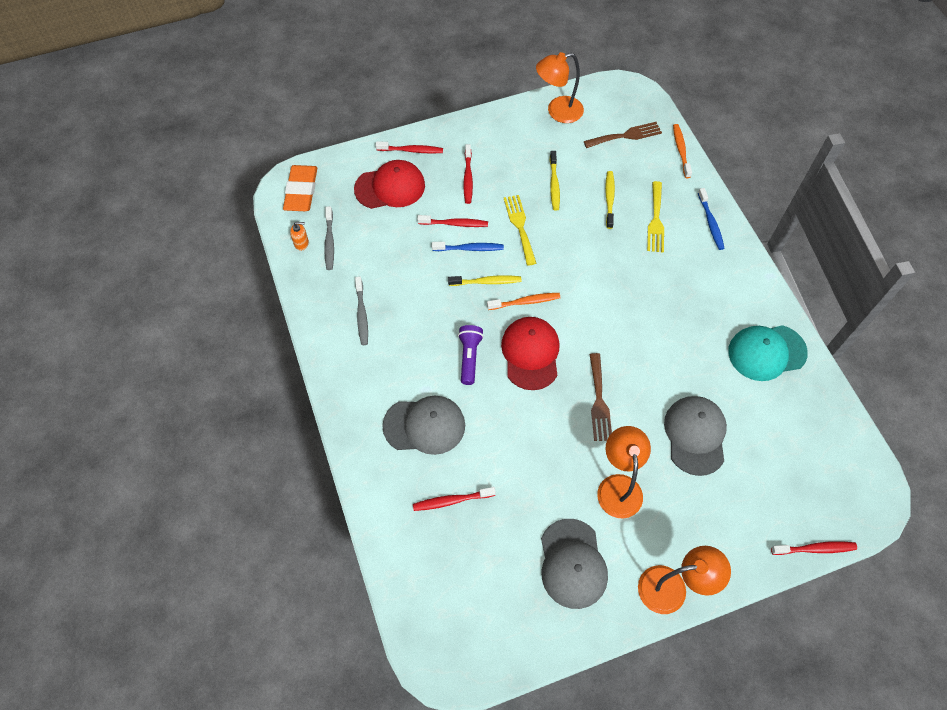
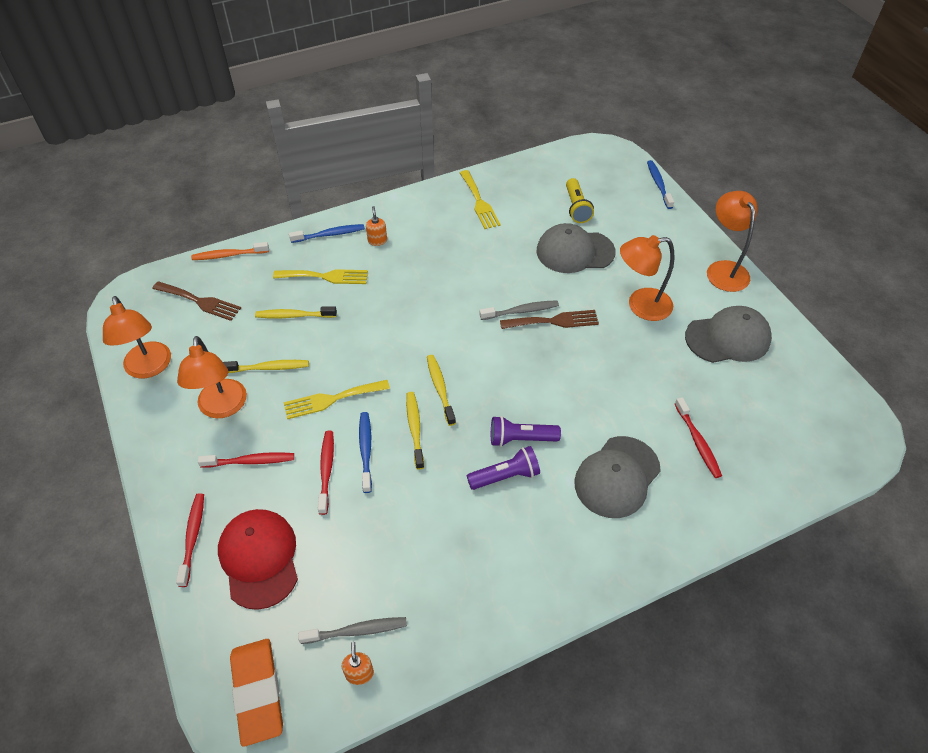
camera: 95 degrees left, 10 degrees down
(301, 191) = (258, 692): orange eraser -> orange eraser turned 75 degrees clockwise
(362, 314) = (475, 568): grey toothbrush -> grey toothbrush (520, 311)
(424, 425) = (617, 477): grey cap -> grey cap turned 135 degrees counterclockwise
(435, 342) = (505, 476): none -> purple flashlight
(517, 158) = (222, 408): none -> orange lamp
(525, 302) = (440, 389): orange toothbrush -> yellow toothbrush
(530, 354) = (507, 380): red cap -> none
(626, 135) = (200, 301): brown fork -> brown fork turned 135 degrees clockwise
(704, 260) = (377, 240): none -> orange soap dispenser
(765, 448) = (576, 208): none -> yellow flashlight
(766, 352) = (479, 202): turquoise cap -> yellow fork
(814, 549) = (658, 184): red toothbrush -> blue toothbrush

